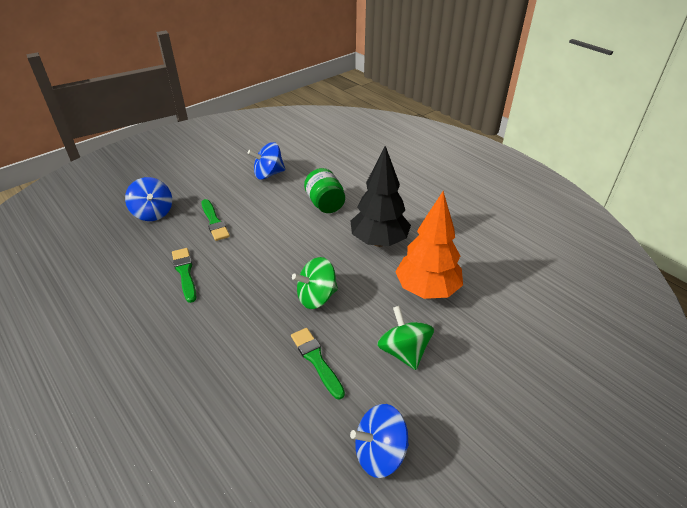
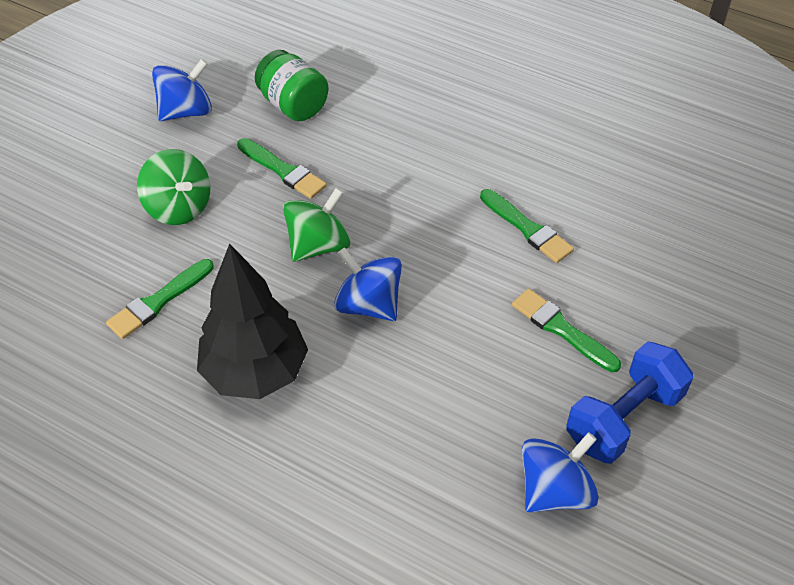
camera: 160 degrees right, 10 degrees up
(153, 213) = (681, 316): blue spinning top -> blue spinning top (368, 304)
(220, 187) = (623, 418): none -> blue dumbbell
(325, 204) = (389, 435): green jar -> green jar (293, 105)
(427, 290) = (158, 301): orange tree -> green brush

